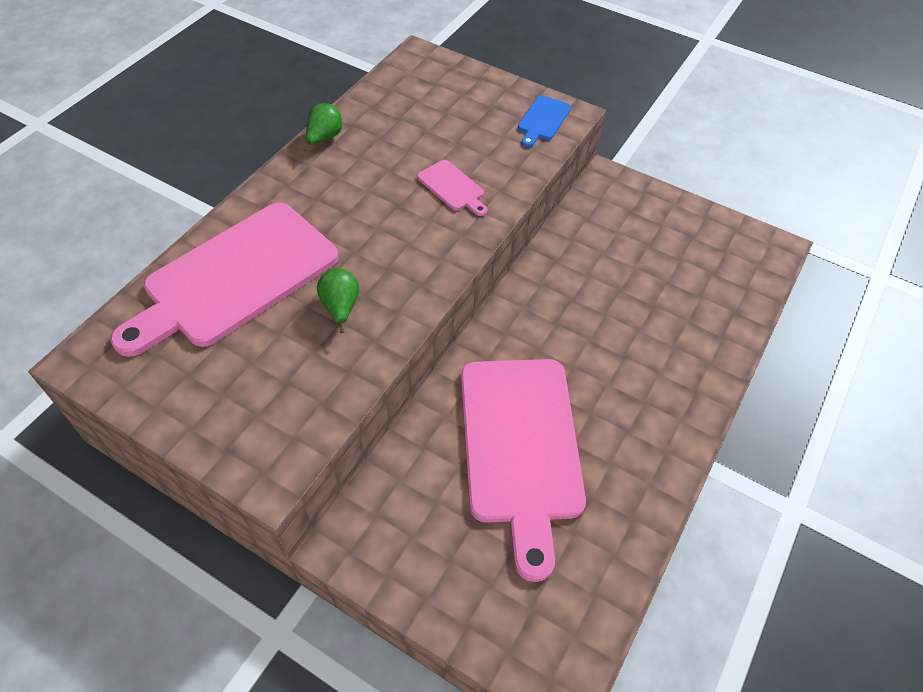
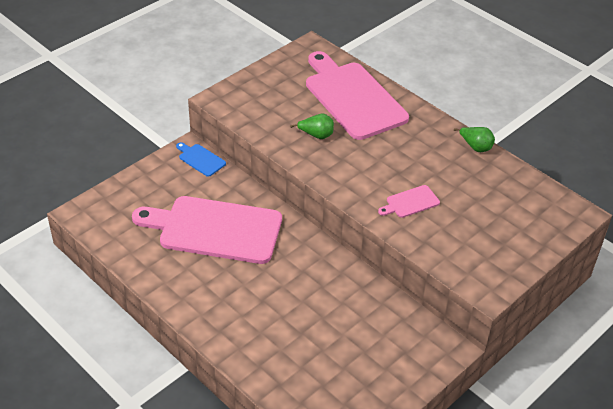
camera: 105 degrees right, 10 degrees down
(543, 120) = (481, 272): blue cutting board -> blue cutting board (200, 159)

